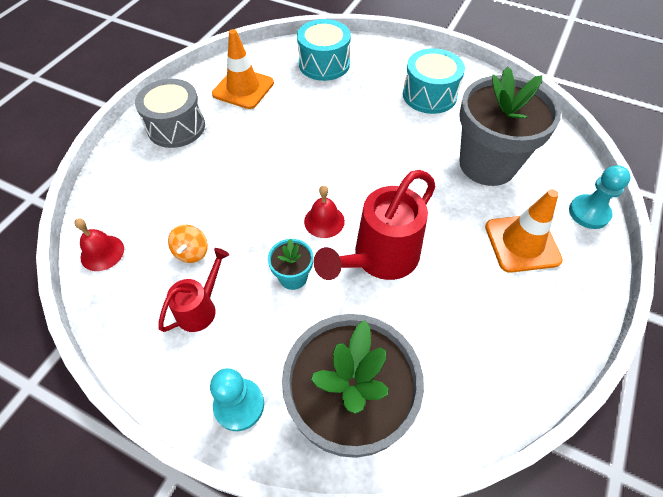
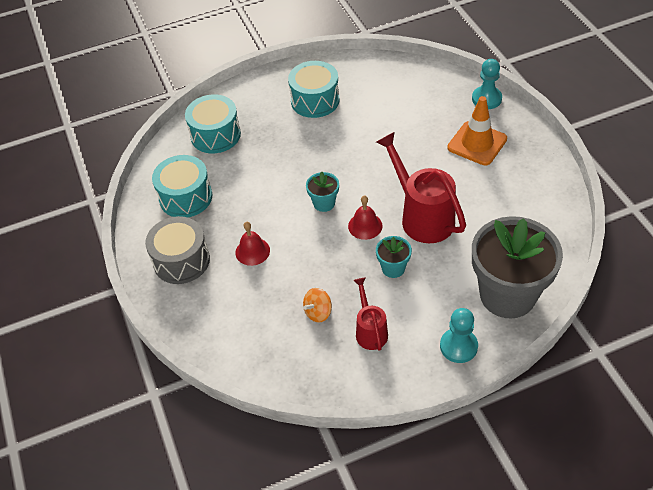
camera: 45 degrees left, 5 degrees down
(102, 253) = (265, 366): red bell -> red bell (252, 251)
(192, 252) = (318, 312): orange spinning top -> orange spinning top turned 90 degrees clockwise
(243, 88) = (186, 197): orange traffic cone -> turquoise drum
(321, 175) = (324, 203): none -> turquoise flower pot
(379, 258) = (422, 216): red watering can -> red watering can turned 150 degrees clockwise
(487, 164) = (405, 116): grey flower pot -> none

